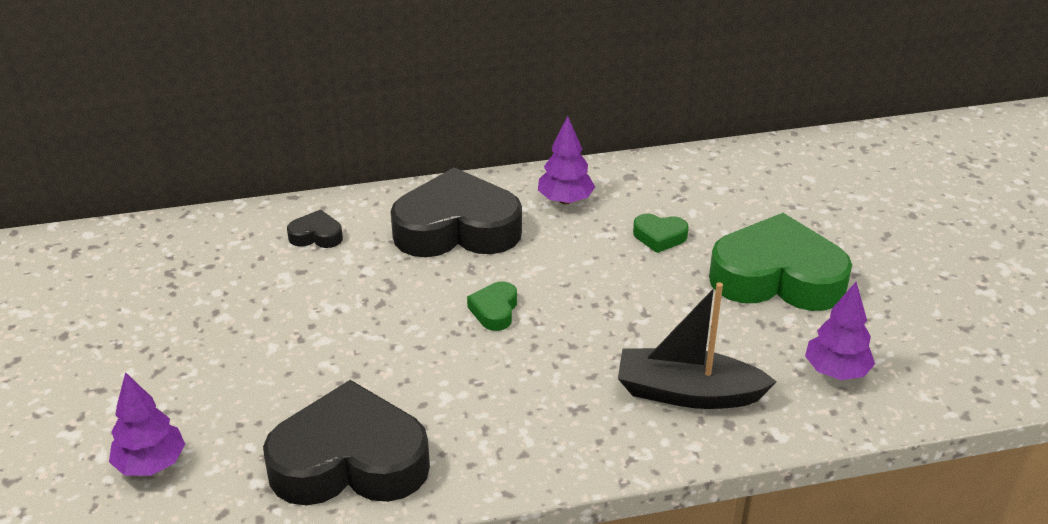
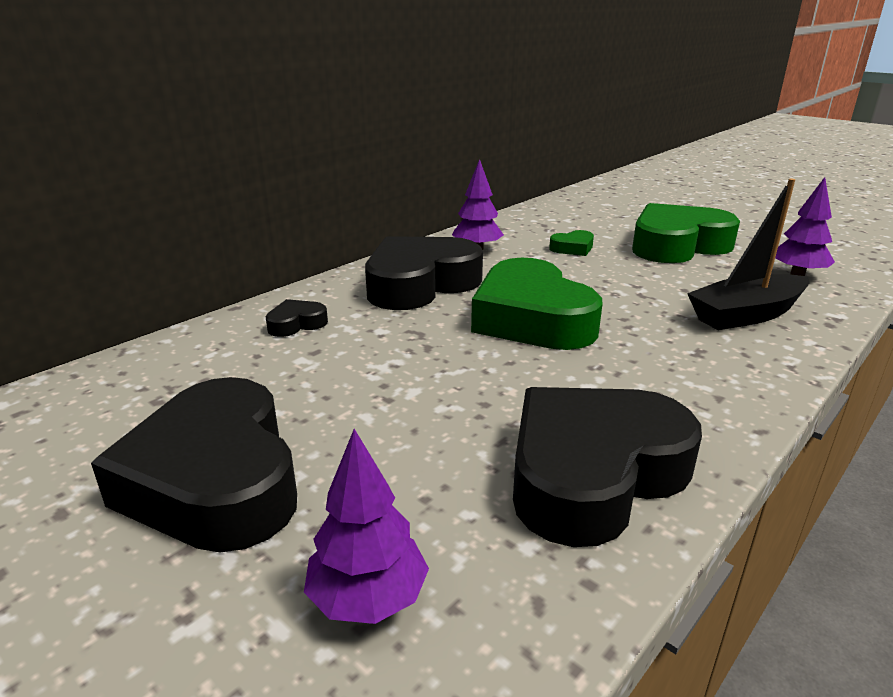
camera: 35 degrees left, 10 degrees down
(148, 352) = (216, 480): none -> black heart
(494, 310) = (531, 319): green heart -> green heart, size x2.37

